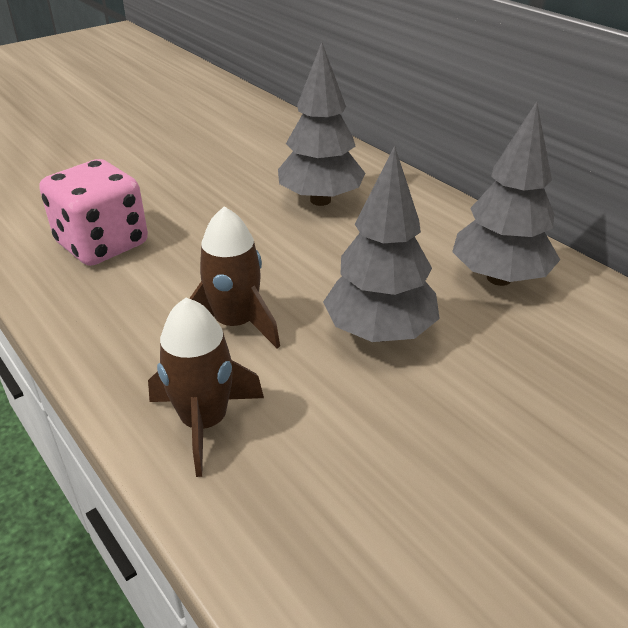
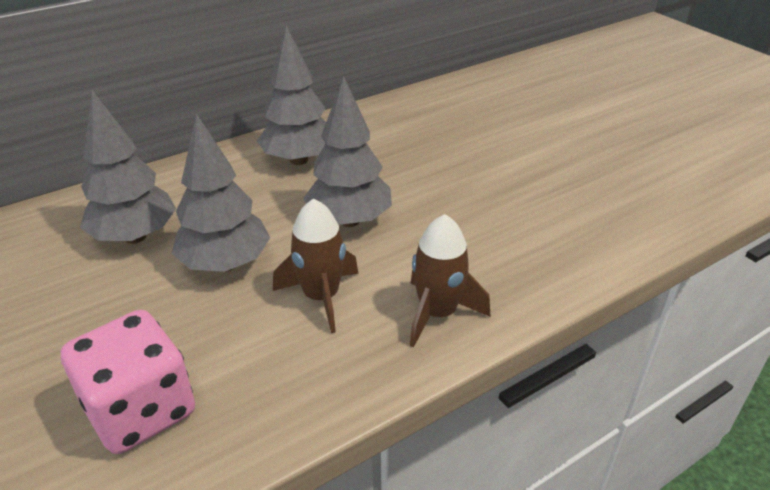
camera: 85 degrees left, 0 degrees up
(285, 255) = (225, 264): none -> grey tree

